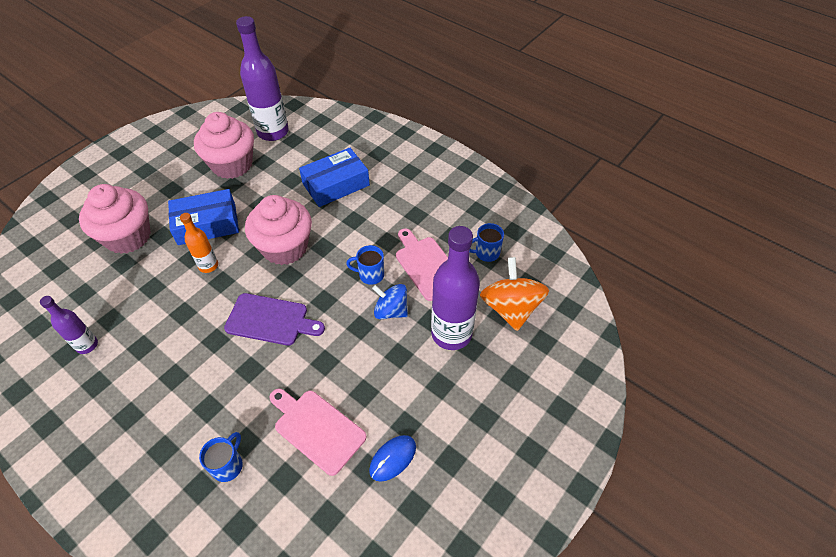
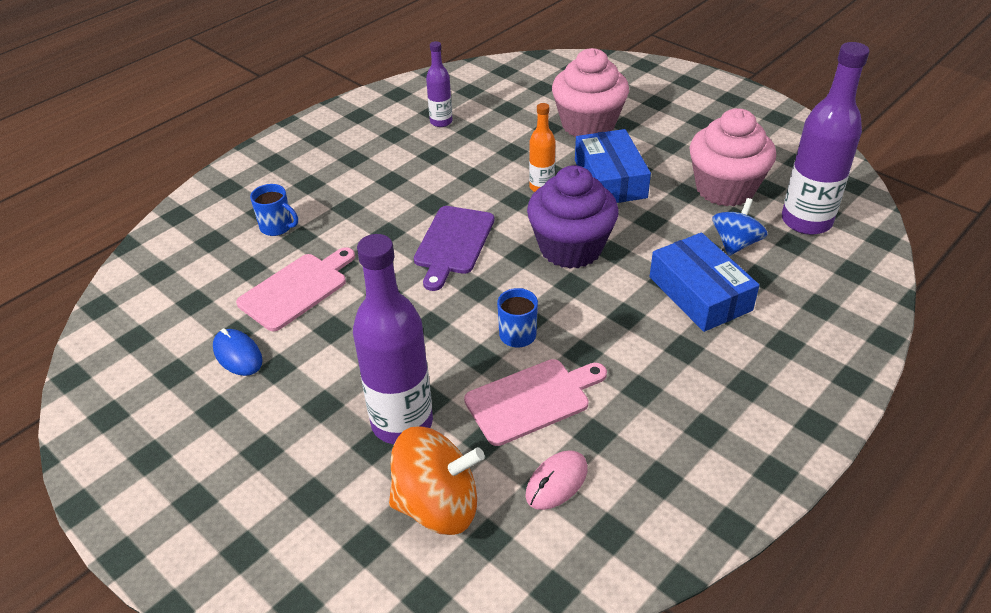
camera: 95 degrees right, 10 degrees down
(285, 247) = (570, 248): pink cupcake -> purple cupcake
(391, 311) = (452, 355): blue spinning top -> blue spinning top (735, 243)
(486, 253) = (556, 482): blue mug -> pink mouse

